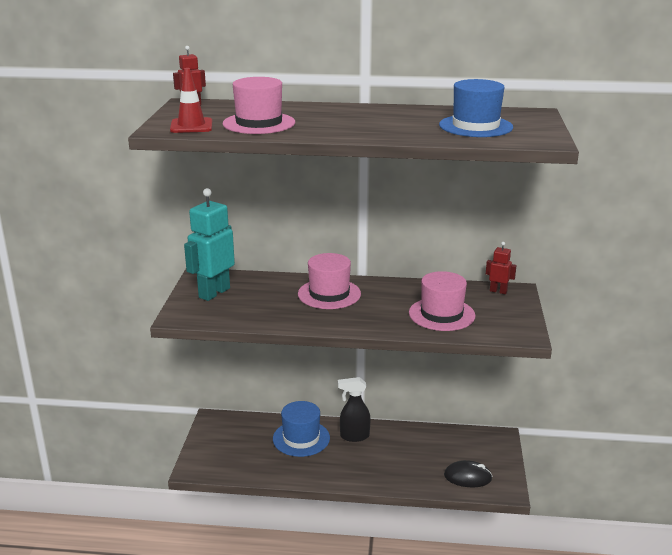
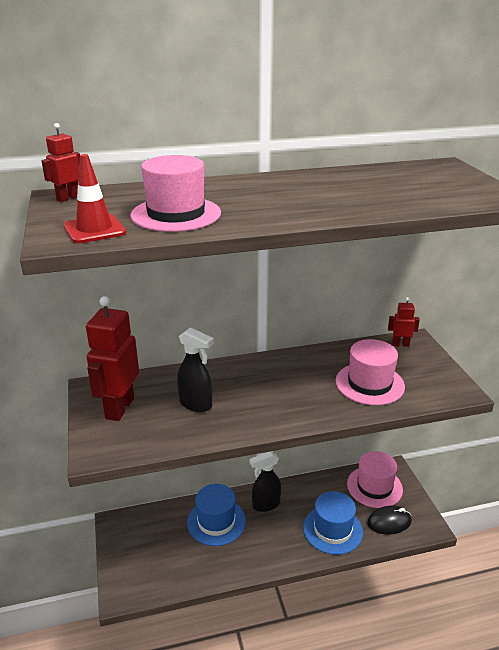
camera: 20 degrees left, 5 degrees up
(214, 293) = (119, 408): turquoise robot -> red robot
(277, 301) = (196, 404): none -> black spray bottle
(329, 294) = (245, 382): pink hat -> pink hat (374, 486)
(475, 126) = (413, 188): blue hat -> blue hat (332, 529)

